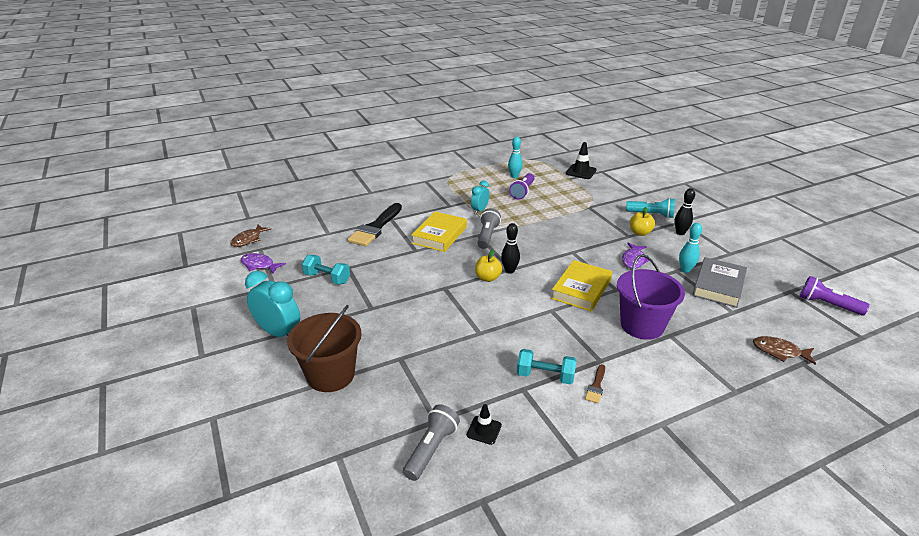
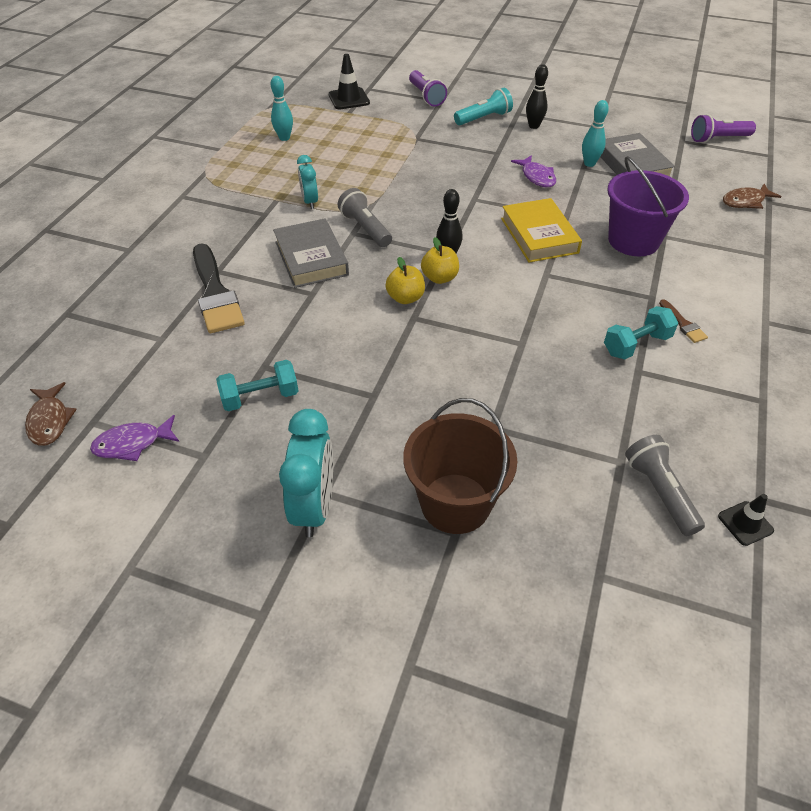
camera: 45 degrees left, 15 degrees up
(279, 333) = (314, 506): turquoise clock -> turquoise clock turned 105 degrees clockwise
(439, 235) = (311, 258): yellow book -> grey book
(484, 430) = (669, 436): black traffic cone -> black traffic cone (745, 523)
(522, 192) = (323, 153): purple flashlight -> purple flashlight (426, 96)
(640, 233) = (502, 144): yellow apple -> yellow apple (405, 298)

